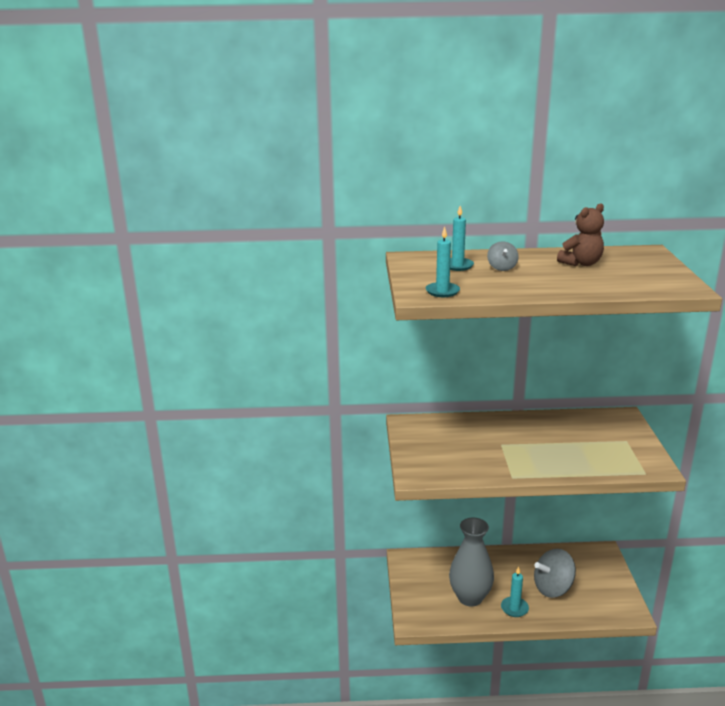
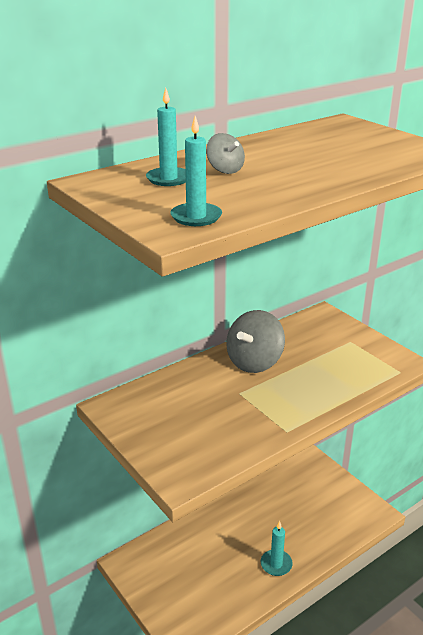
camera: 35 degrees left, 5 degrees up
(470, 597) = (225, 575): grey vase -> none
(553, 588) = (294, 521): grey spinning top -> grey spinning top (254, 362)
(581, 263) = (301, 147): brown teddy bear -> none

